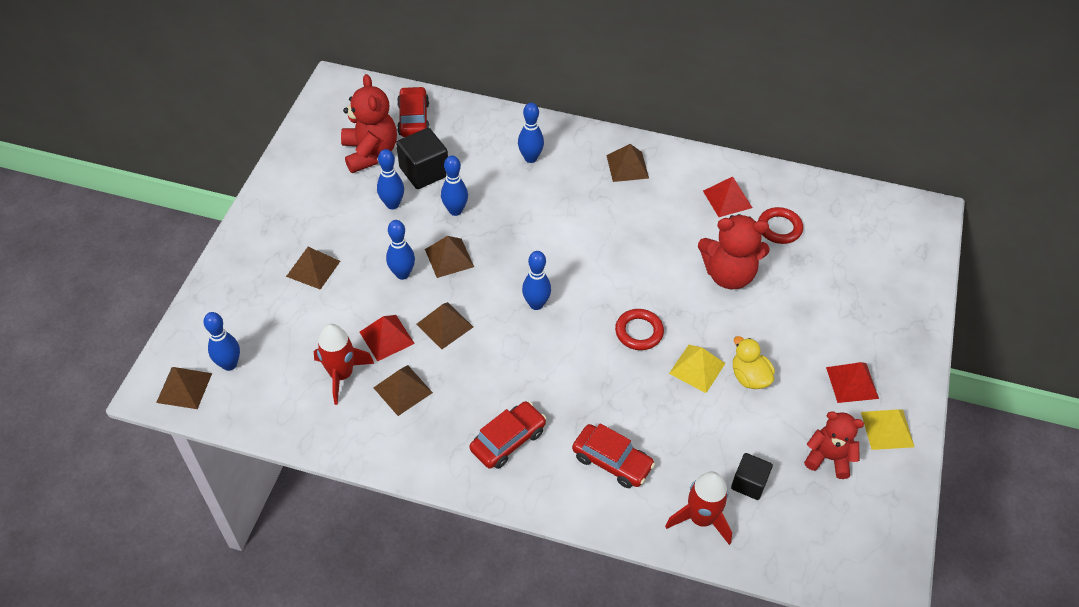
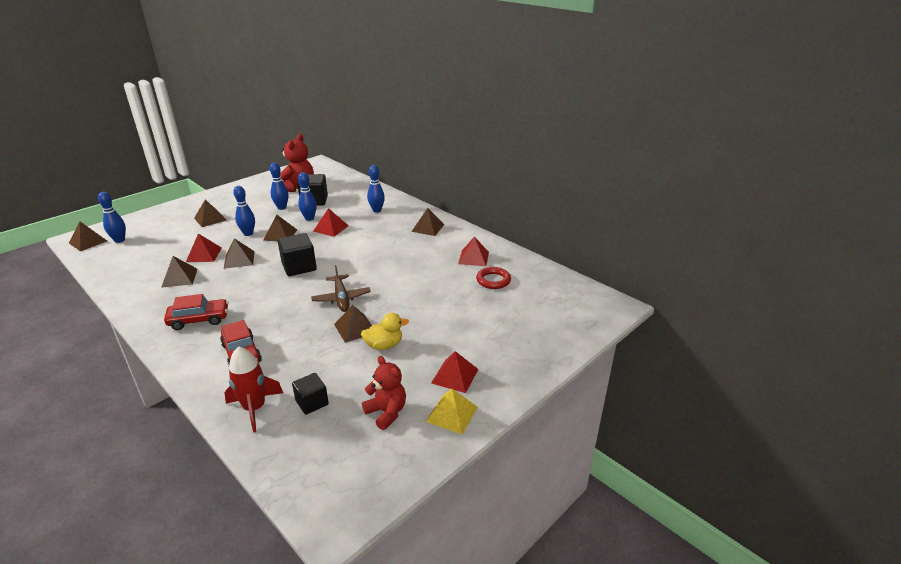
camera: 30 degrees right, 20 degrees down
(341, 375) = (161, 261): red rocket -> none
(413, 119) = (336, 182): red car -> none
(504, 218) = (331, 228): none -> red pyramid
(536, 304) = (299, 267): blue bowling pin -> black cube
(639, 332) = (341, 298): red ring -> brown plane
(697, 368) = (355, 328): yellow pyramid -> brown pyramid
(728, 275) = (432, 291): red teddy bear -> none
(749, 377) = (384, 345): yellow duck -> yellow duck turned 75 degrees clockwise

